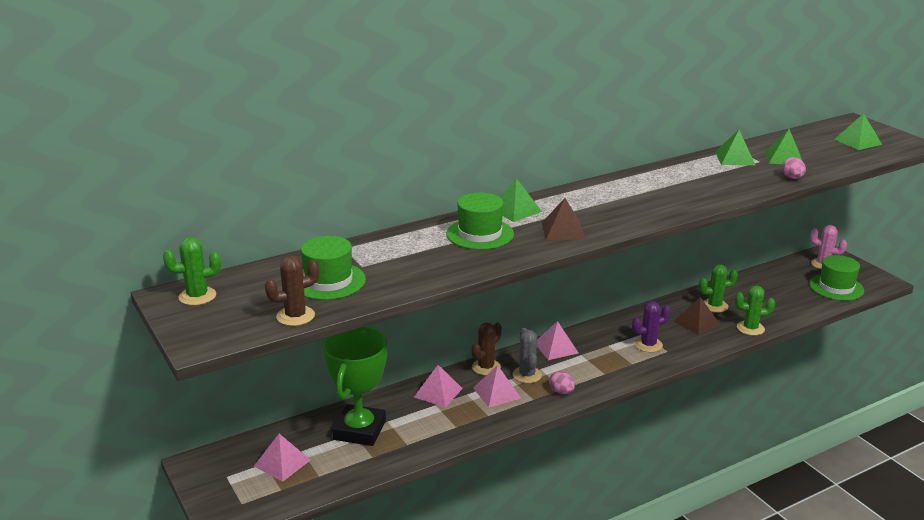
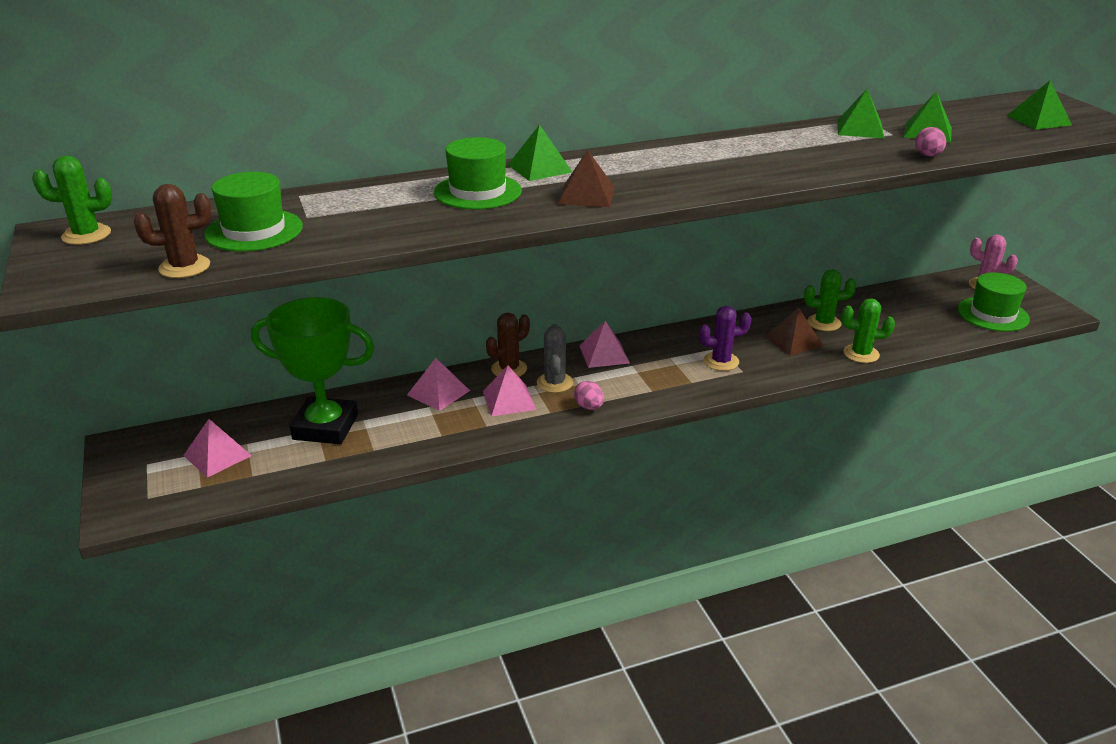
camera: 10 degrees right, 5 degrees up
(360, 430) = (325, 427): green trophy -> green trophy turned 75 degrees clockwise

